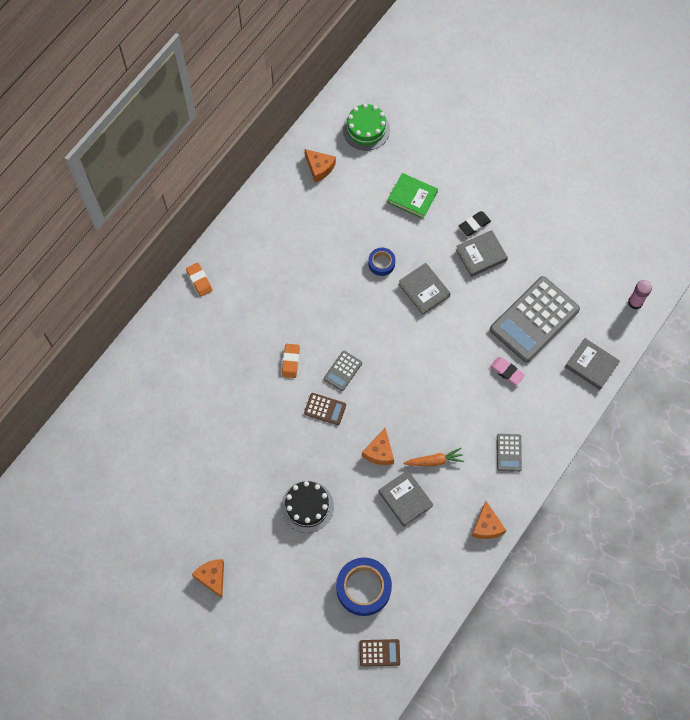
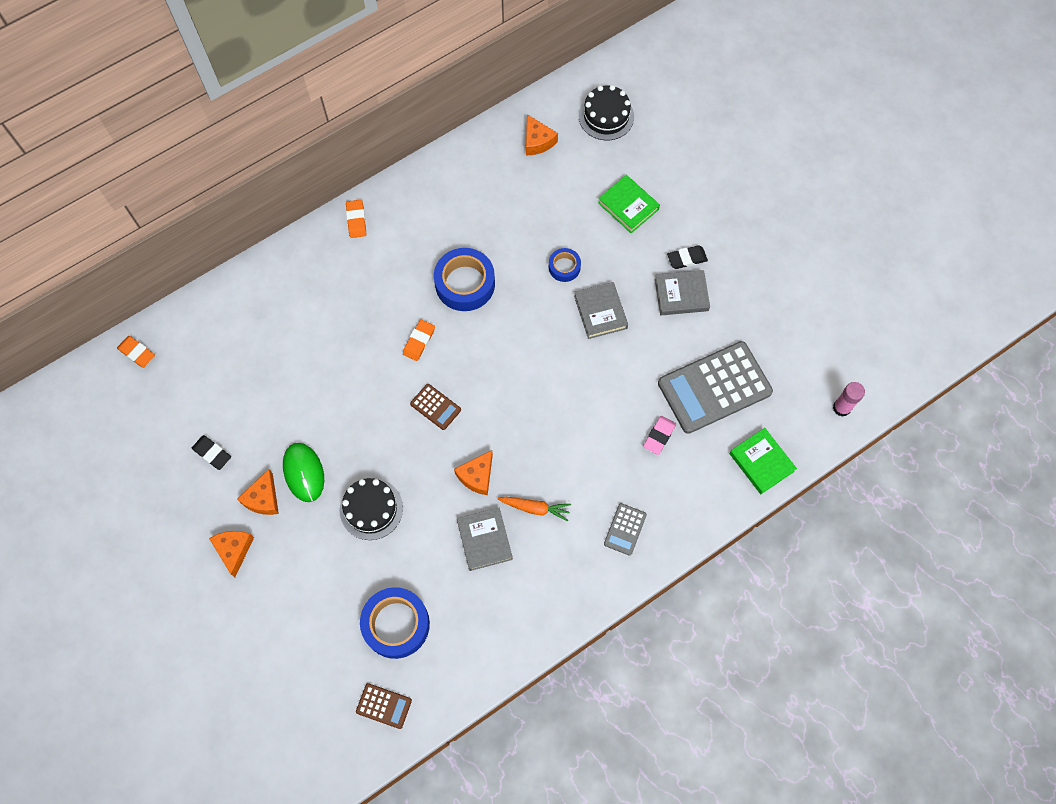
camera: 20 degrees right, 0 degrees up
(65, 449) = (137, 353): none -> orange eraser
(162, 508) = (212, 453): none -> black eraser
(242, 497) = (303, 473): none -> green mouse
(308, 303) = (465, 284): none -> blue tape
(343, 371) = (472, 371): grey calculator -> none
(366, 129) = (606, 116): green cake -> black cake
(487, 525) = (566, 604): orange cheese -> orange cheese (263, 498)
(507, 372) = (659, 436): pink eraser -> pink eraser turned 60 degrees clockwise
(591, 365) = (761, 462): grey book -> green book

